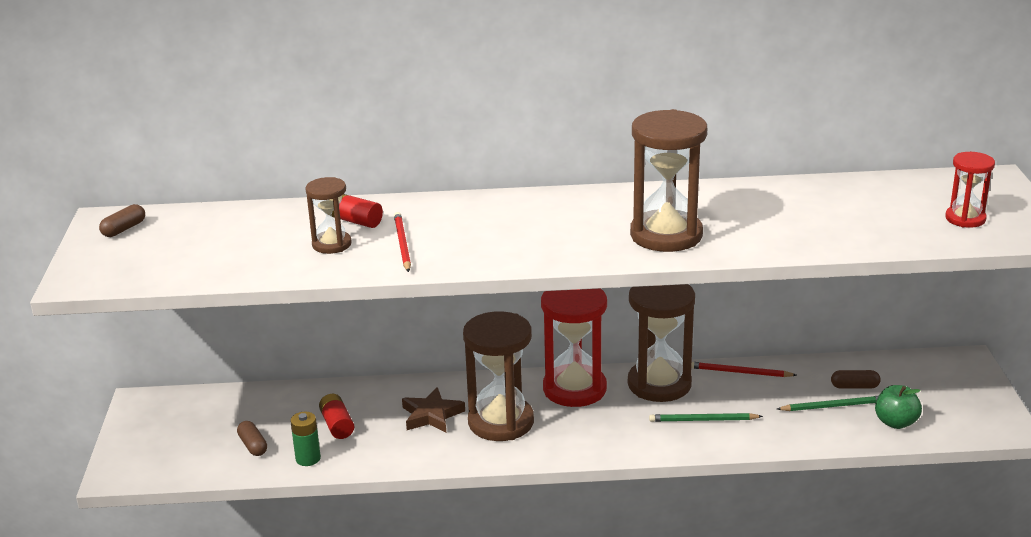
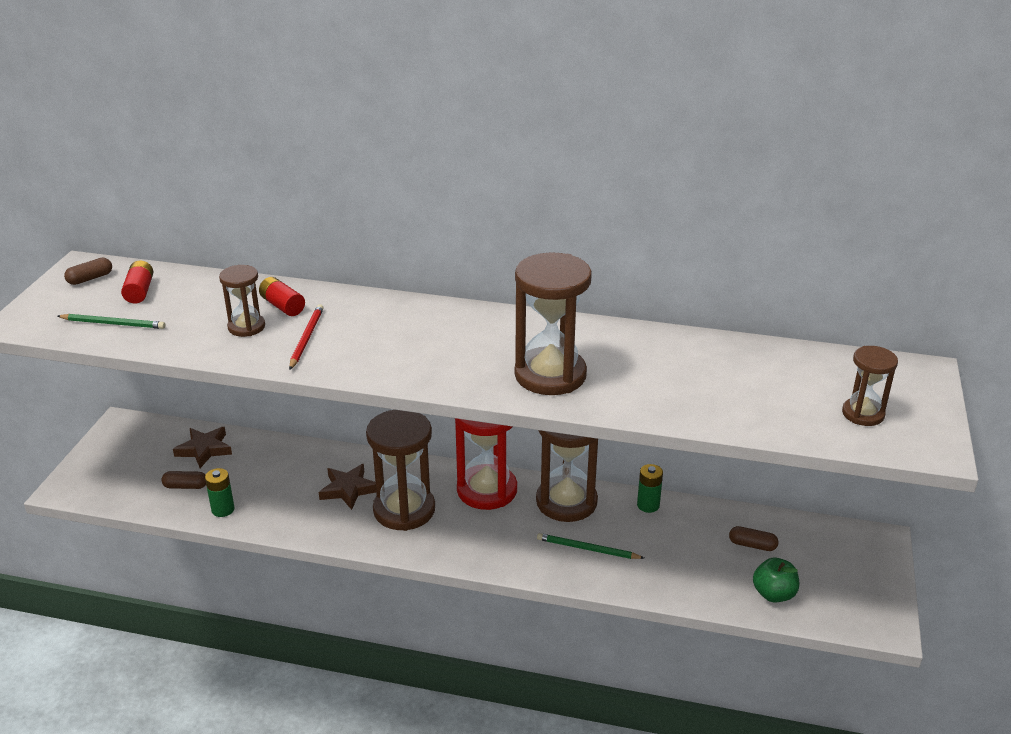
camera: 15 degrees right, 5 degrees up
(252, 408) = (204, 449): none -> brown star
(253, 445) = (186, 486): brown capsule -> brown capsule turned 75 degrees counterclockwise
(337, 425) = (264, 481): red battery -> red battery (139, 291)
(739, 372) = (648, 505): red pencil -> green battery
(833, 406) = (720, 562): green pencil -> green pencil (113, 324)
(965, 219) = (863, 414): red hourglass -> brown hourglass

